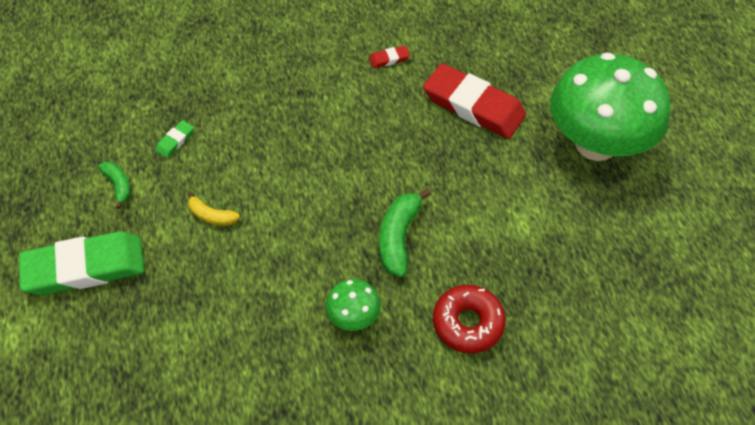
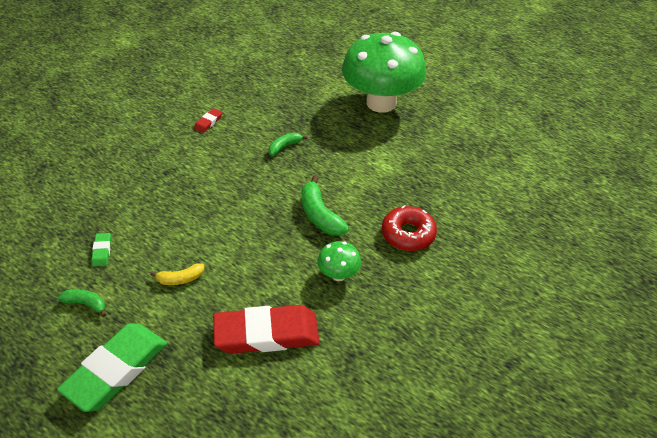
camera: 40 degrees left, 10 degrees down
(437, 134) = (284, 147): none -> green banana
(473, 106) = (290, 120): red eraser -> red eraser (266, 334)

